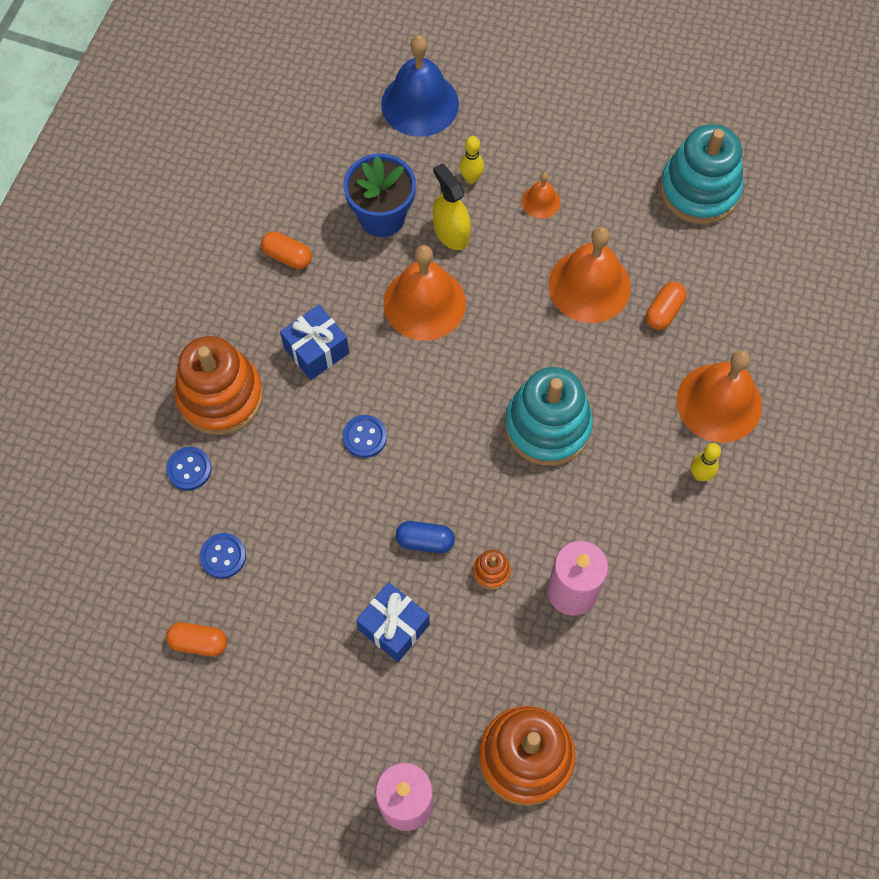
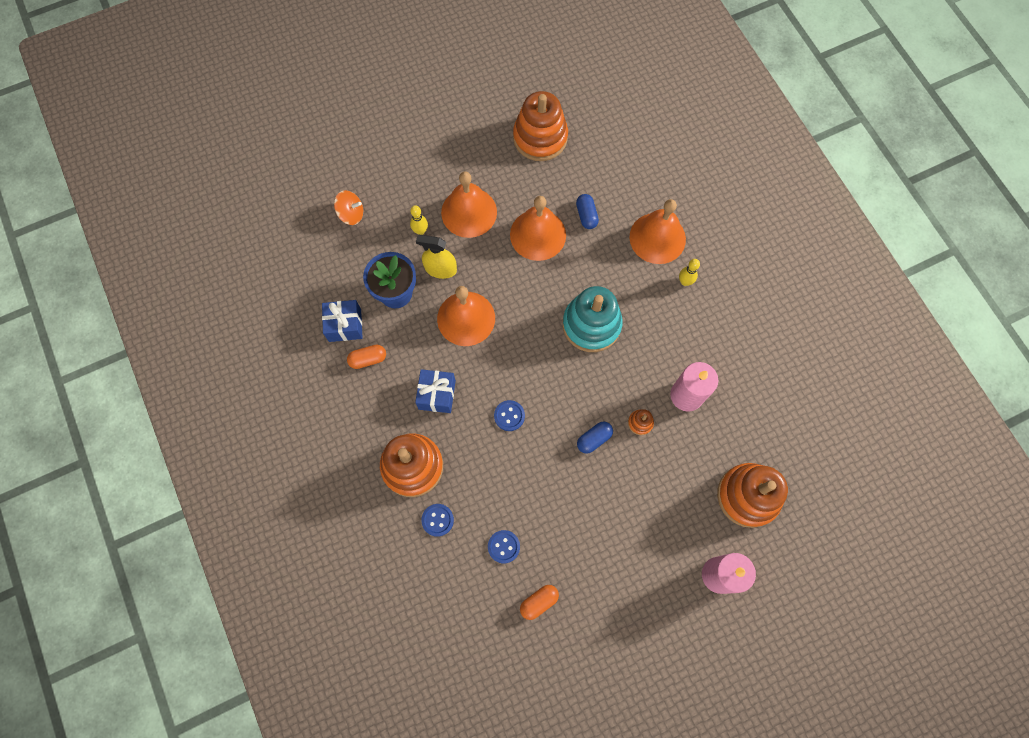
camera: 45 degrees left, 5 degrees up
(394, 627) = (624, 496): blue gift -> blue gift (345, 325)
(420, 104) = (351, 214): blue bell -> orange spinning top
(541, 201) = (469, 212): orange bell -> orange bell, size x2.08
(664, 311) = (586, 215): orange capsule -> blue capsule
(699, 190) = (540, 138): turquoise stacking toy -> orange stacking toy

